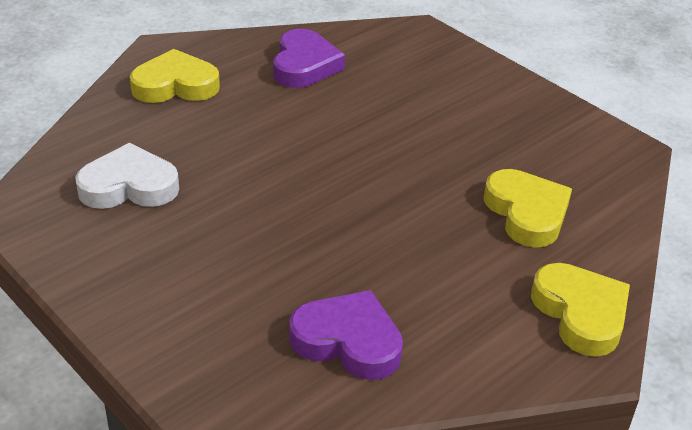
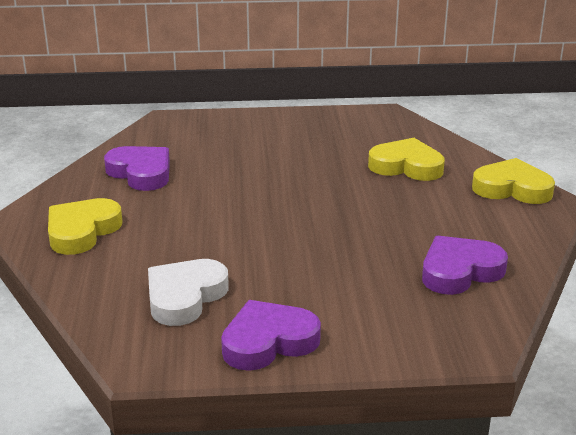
camera: 50 degrees left, 10 degrees down
(102, 265) = (268, 342): none -> purple heart

